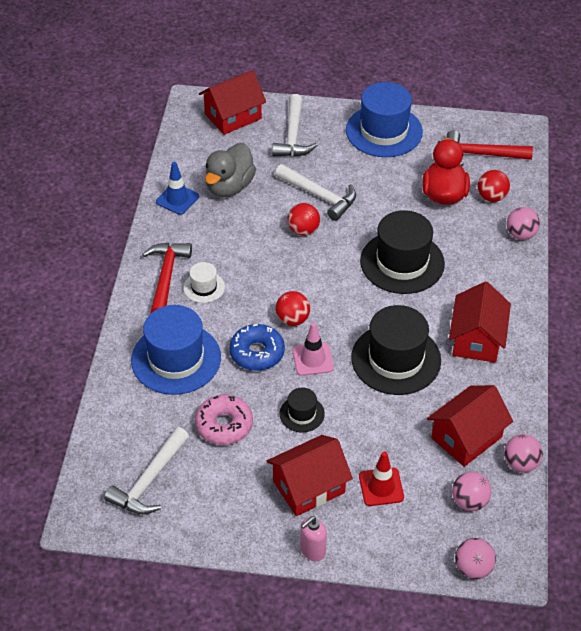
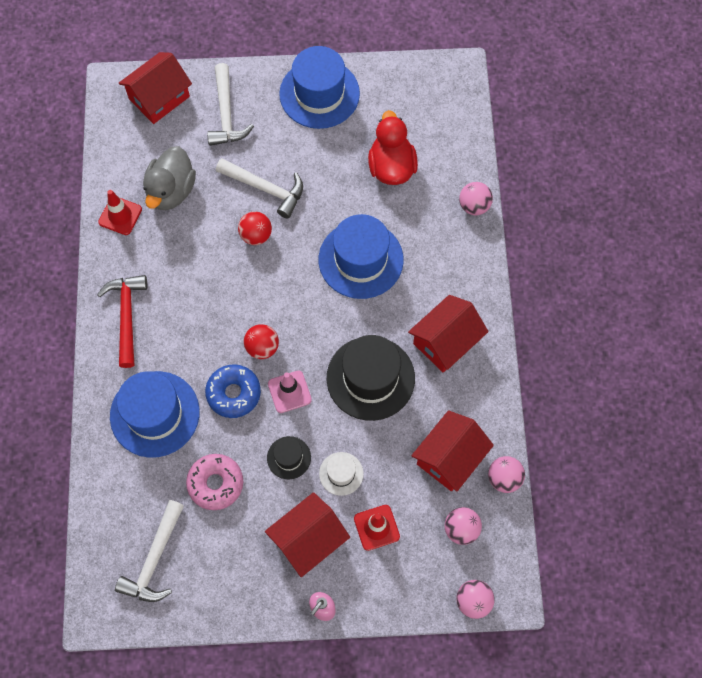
camera: 10 degrees left, 20 degrees up
(177, 199) = (120, 216): blue traffic cone -> red traffic cone
(204, 287) = (167, 322): white hat -> white hat (341, 473)
(402, 262) = (360, 259): black hat -> blue hat
(476, 339) = (445, 341): red house -> red house turned 45 degrees clockwise
(481, 154) = (423, 109): red hammer -> none
(491, 197) = (439, 163): red ball -> none

